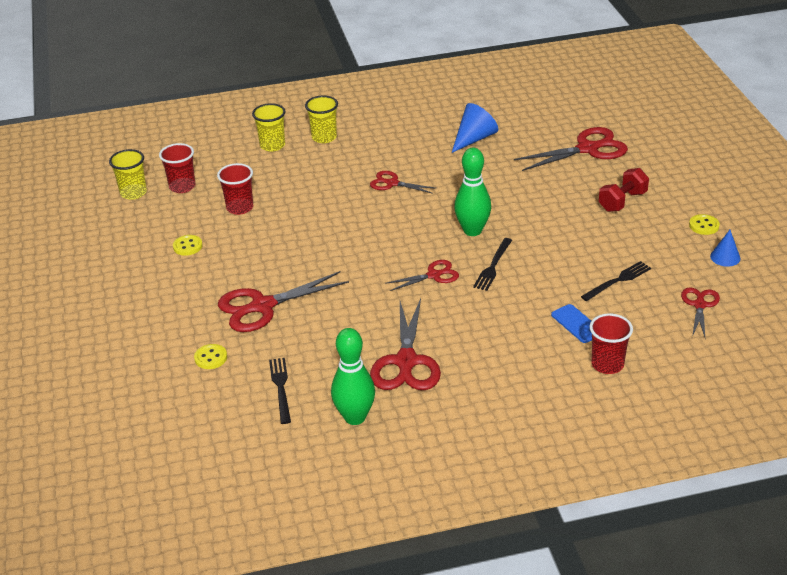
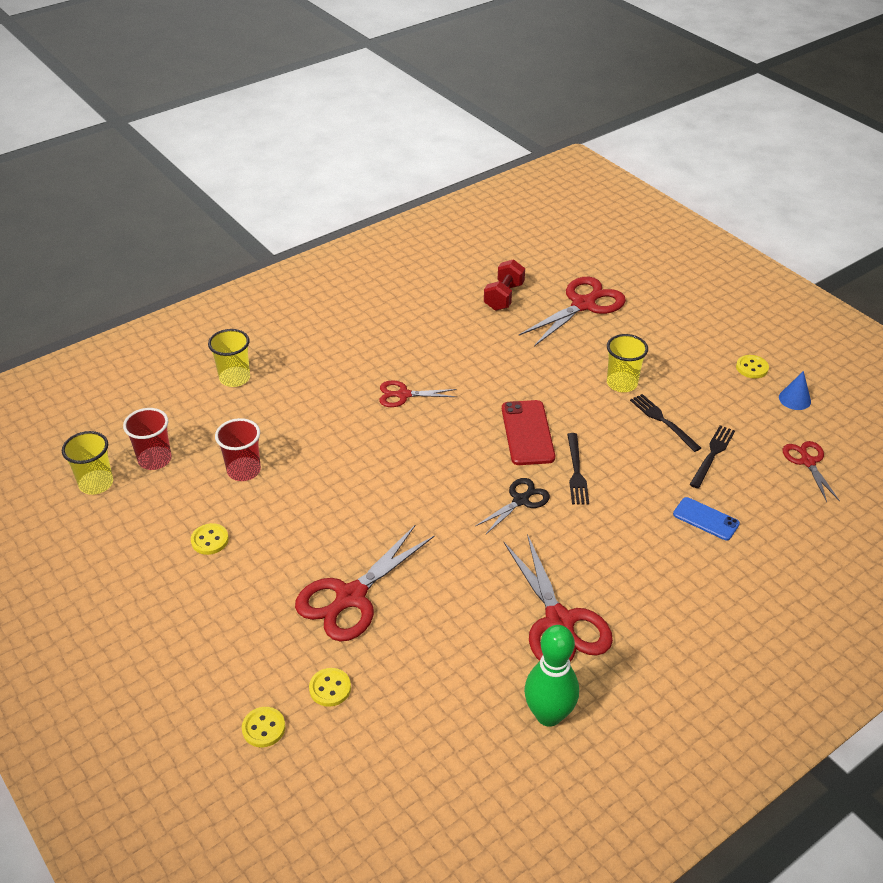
camera: 25 degrees left, 5 degrees up
(151, 369) = (263, 728): none -> yellow button
(281, 387) = (439, 703): black fork -> black fork (663, 421)
(324, 137) = (290, 354): yellow cup -> yellow cup (621, 383)
(434, 275) = (521, 500): red scissors -> black scissors
(472, 231) = (527, 433): green bowling pin -> red phone
(474, 139) = (459, 318): blue cone -> none
(607, 364) = (767, 560): red cup -> none
(622, 201) = (656, 359): red dumbbell -> red dumbbell (504, 297)

